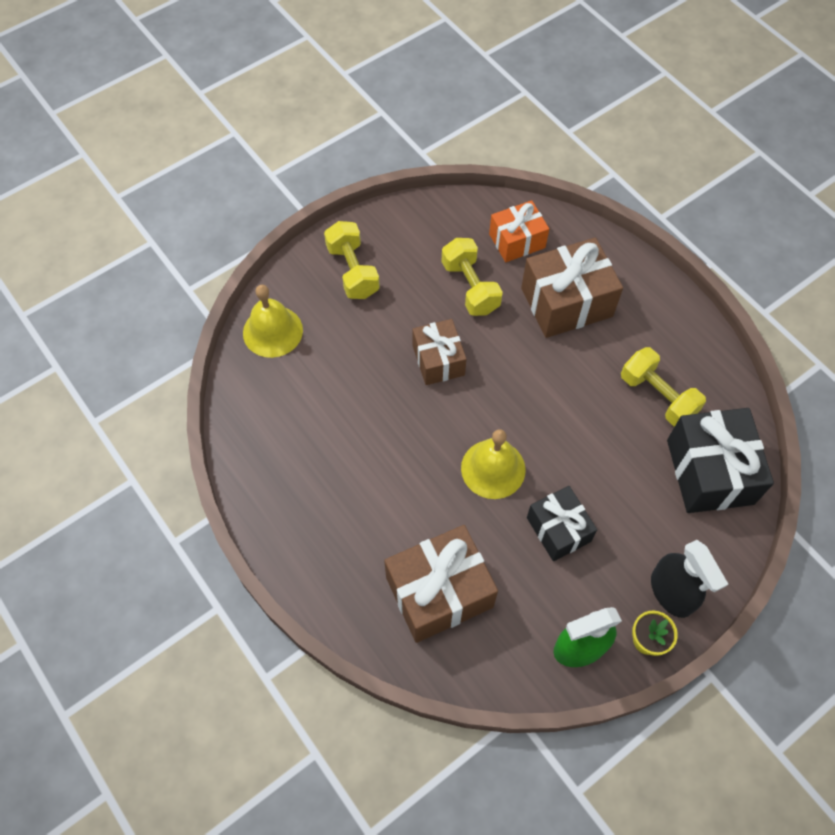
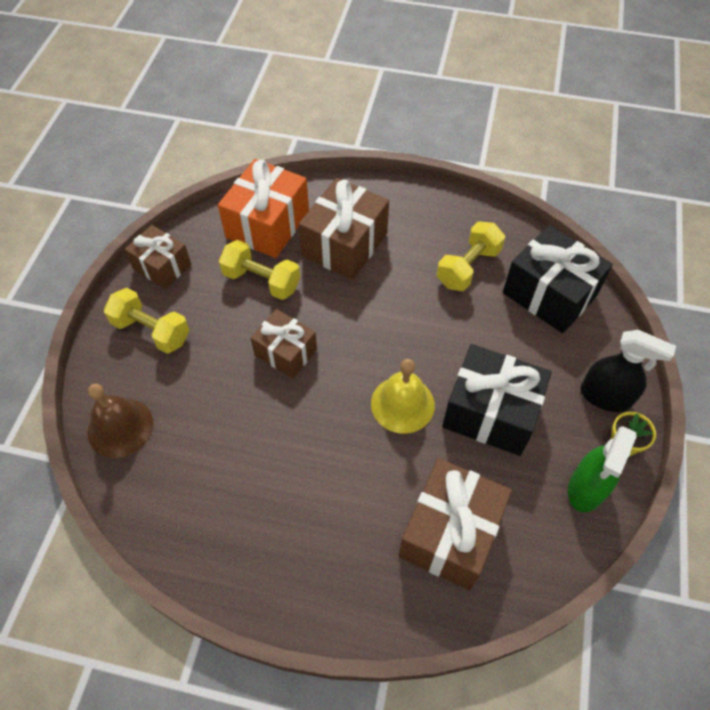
camera: 40 degrees left, 5 degrees down
(272, 331) = (120, 427): yellow bell -> brown bell
(403, 222) = (162, 266): none -> brown gift
(517, 241) = (268, 225): orange gift -> orange gift, size x1.59
(558, 529) = (490, 413): black gift -> black gift, size x1.59
(657, 396) = (468, 267): yellow dumbbell -> yellow dumbbell turned 60 degrees counterclockwise

